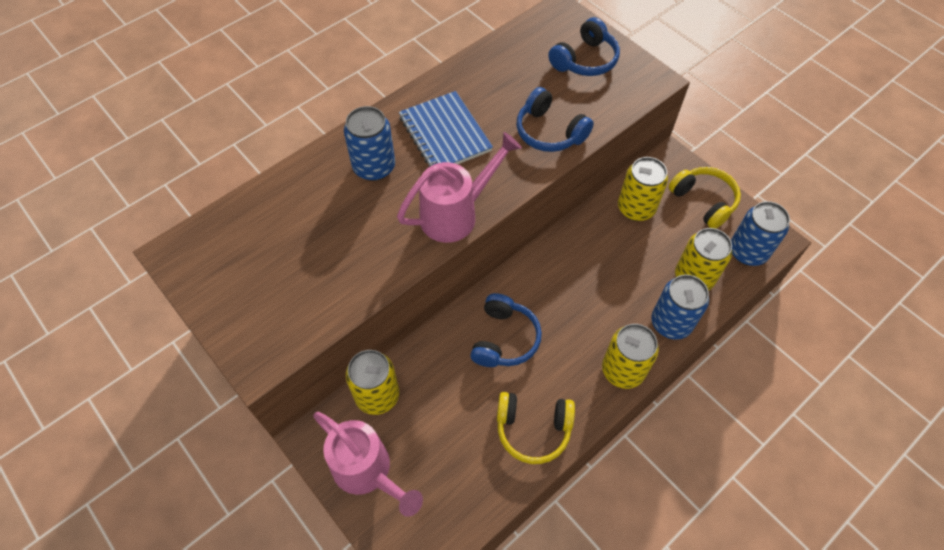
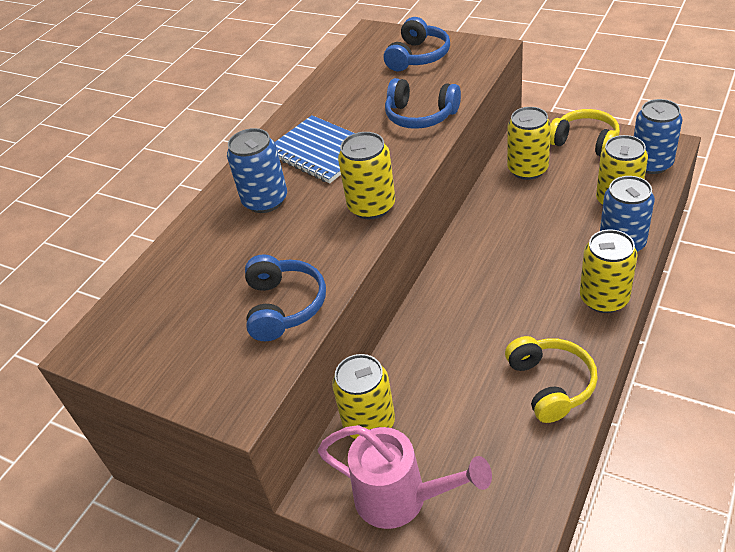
camera: 15 degrees left, 15 degrees down
(456, 214) = (371, 206): pink watering can -> yellow can
(504, 339) = (471, 320): blue headphones -> blue headphones (284, 306)
(533, 429) = (550, 384): yellow headphones -> yellow headphones turned 90 degrees counterclockwise

